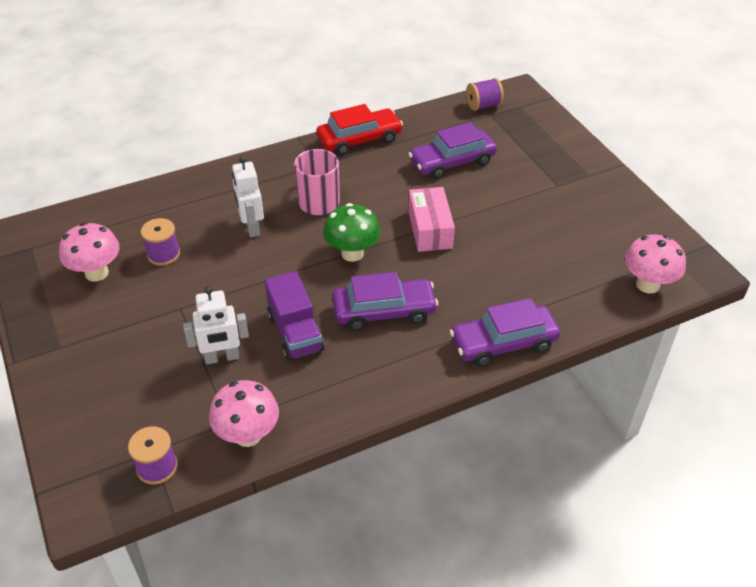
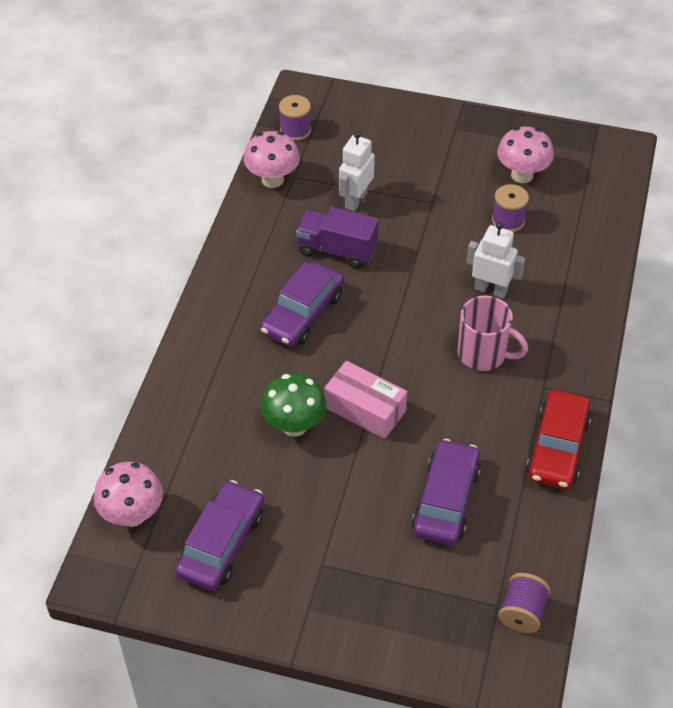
camera: 130 degrees right, 5 degrees up
(352, 253) = (389, 335): green mushroom -> green mushroom (294, 425)
(503, 343) = (192, 363): purple car -> purple car (222, 543)

